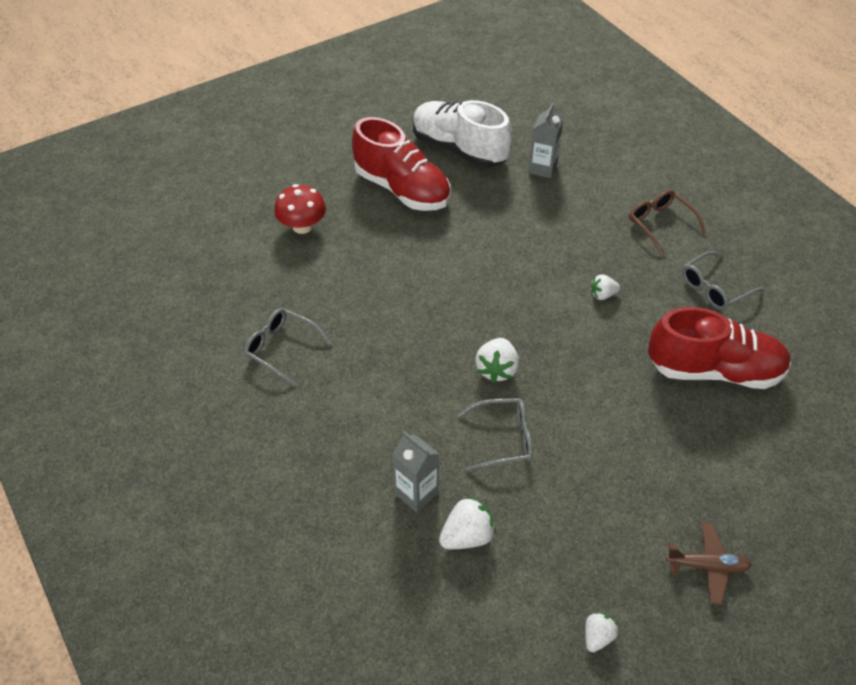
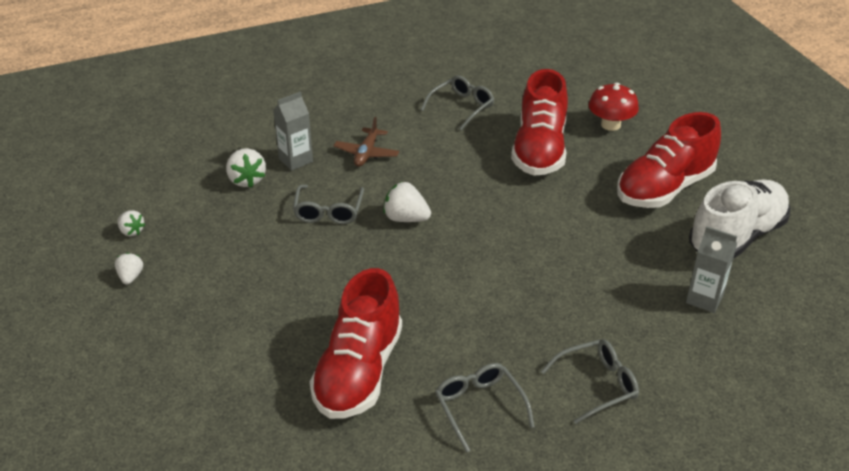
camera: 100 degrees right, 10 degrees down
(356, 276) = (539, 150): none -> red shoe
(603, 295) = (486, 308): white strawberry -> white strawberry (131, 277)
(660, 224) = (597, 385): brown glasses -> grey glasses
(707, 566) = (152, 307): brown plane -> brown plane (366, 153)

